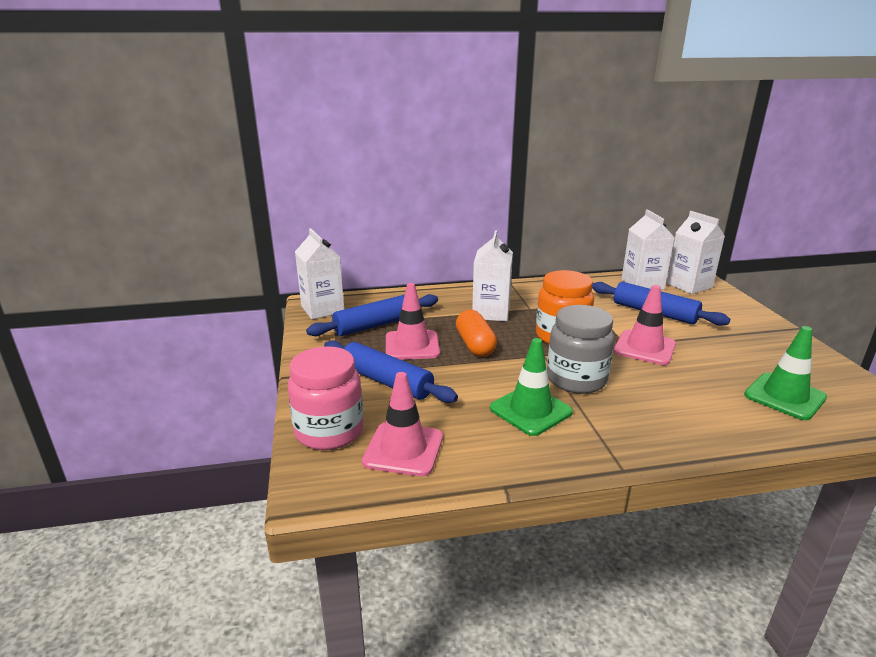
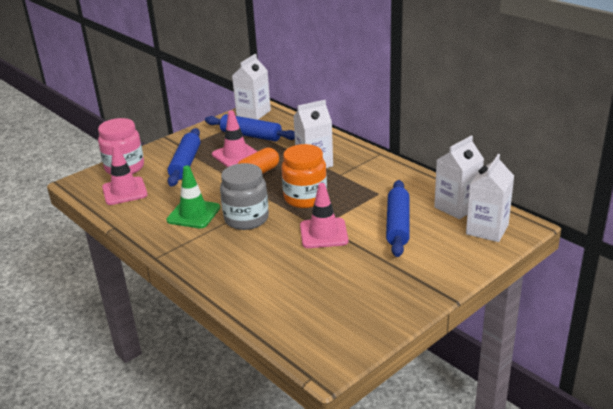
camera: 60 degrees right, 5 degrees up
(784, 396) = (303, 304): green traffic cone -> none

